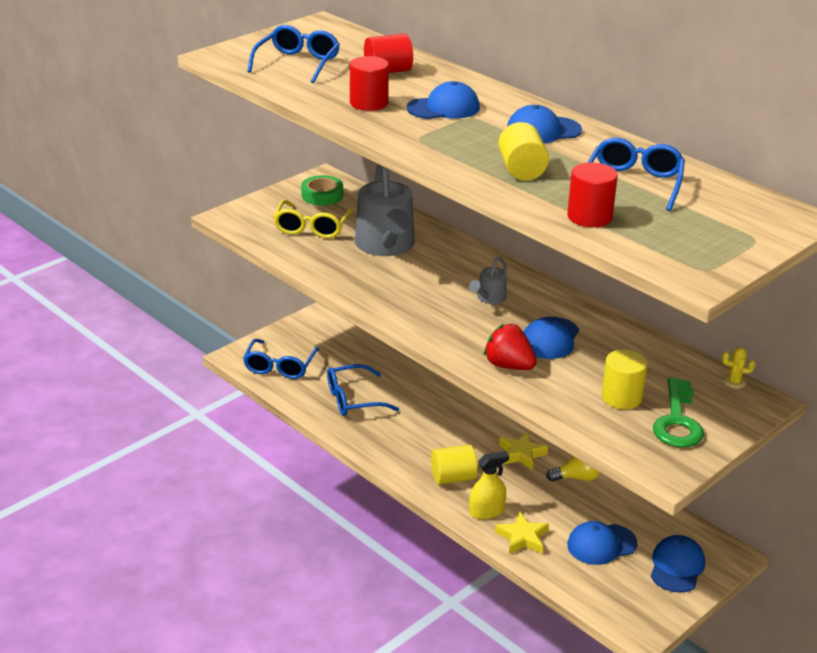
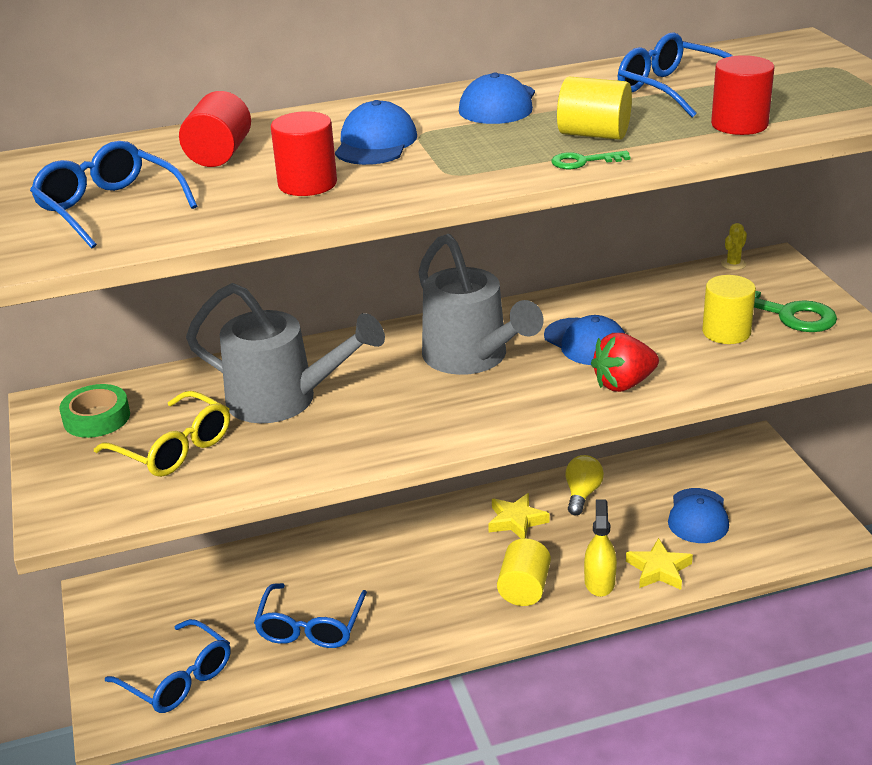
camera: 60 degrees left, 0 degrees up
(473, 174) = (583, 162): none -> green key
(489, 298) = (472, 358): grey watering can -> grey watering can, size x2.19
(677, 566) = (755, 479): blue cap -> none

